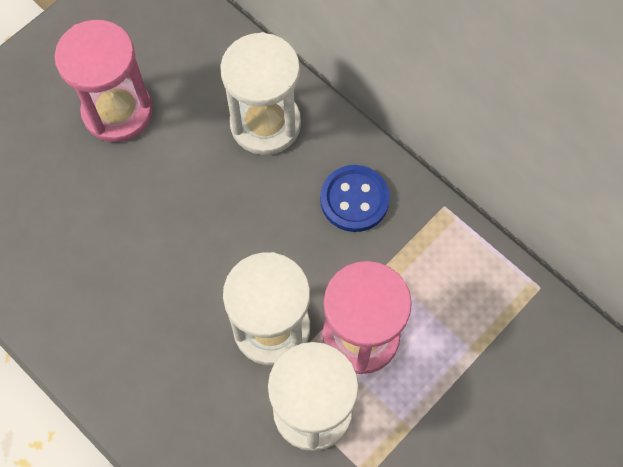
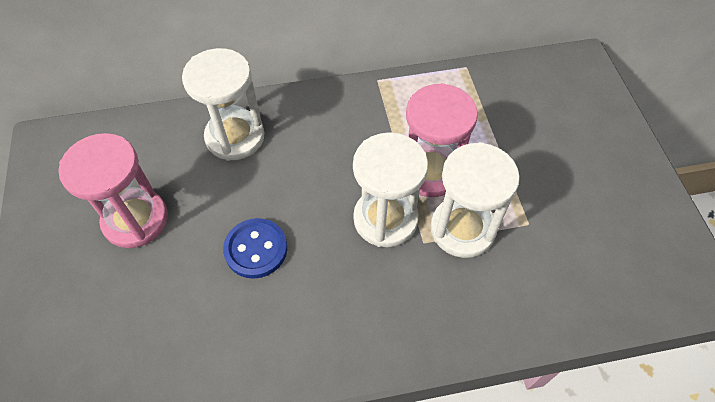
camera: 55 degrees left, 10 degrees down
(354, 199) = (333, 121): blue button -> blue button (256, 249)

